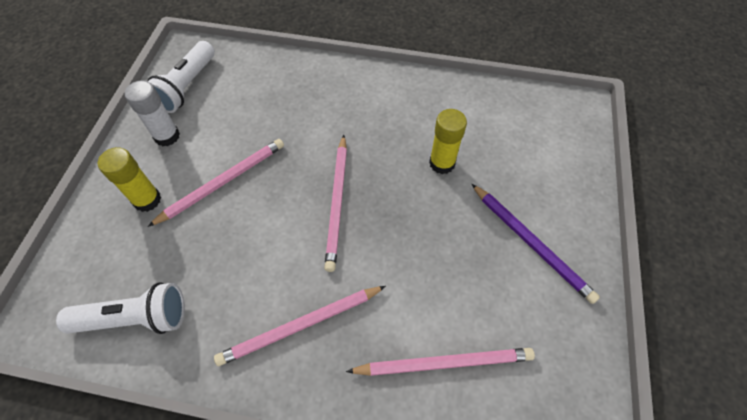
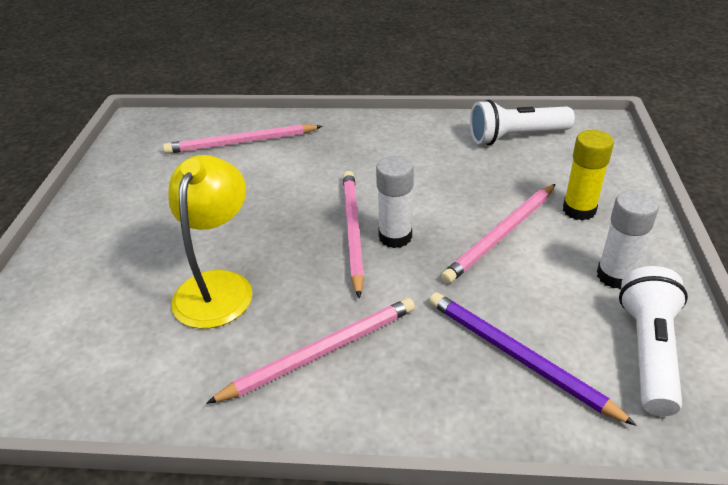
camera: 175 degrees right, 20 degrees down
(300, 326) = (367, 147): pink pencil -> pink pencil (321, 352)
(305, 192) = (395, 237): none -> white glue stick
(442, 163) = (218, 286): yellow glue stick -> yellow lamp
(531, 243) = (131, 221): purple pencil -> purple pencil (518, 357)

